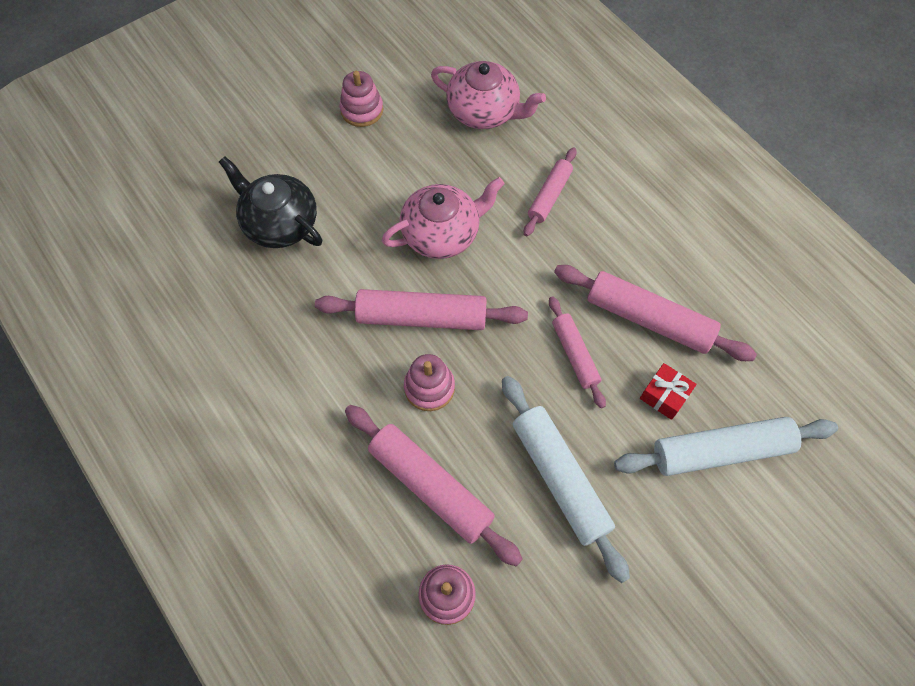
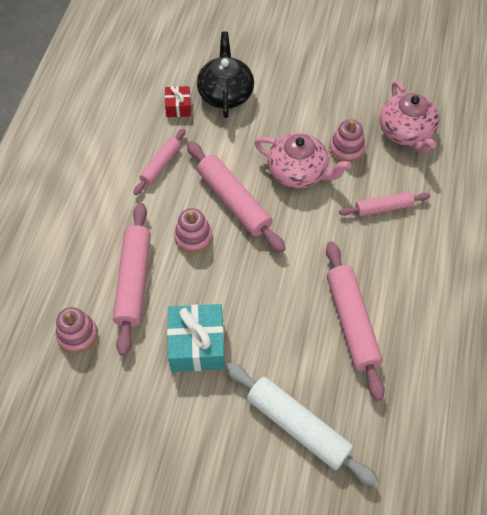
camera: 50 degrees right, 5 degrees down
(362, 110) = (339, 74): pink stacking toy -> pink stacking toy (346, 149)
(559, 478) = (197, 345): white rolling pin -> turquoise gift
(575, 354) = (286, 297): pink rolling pin -> pink rolling pin (160, 165)
(664, 395) = (306, 367): red gift -> red gift (178, 107)

